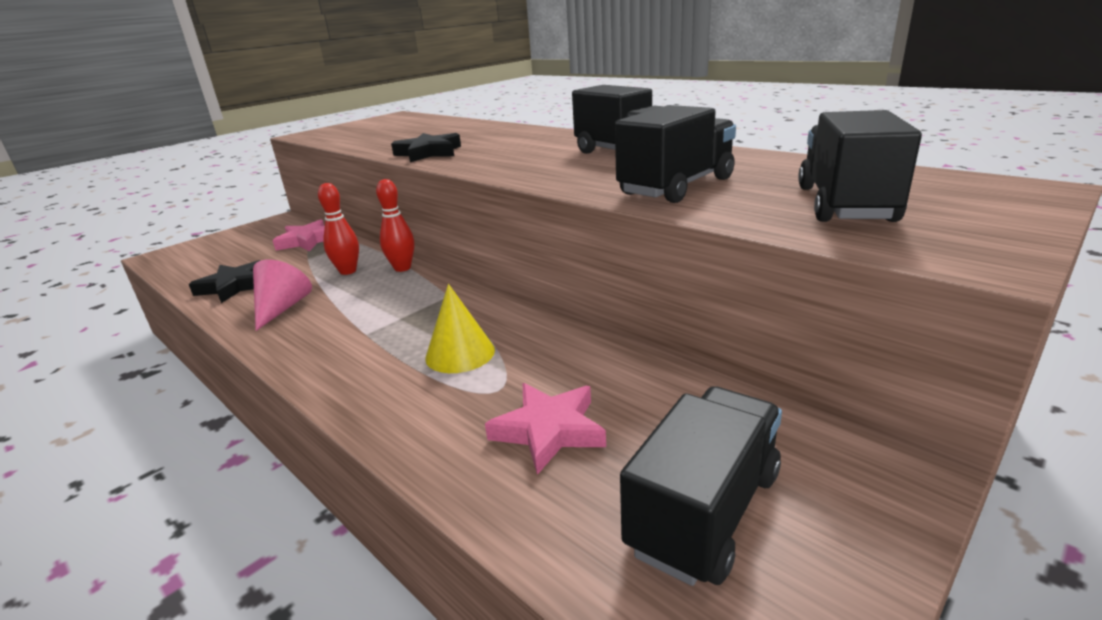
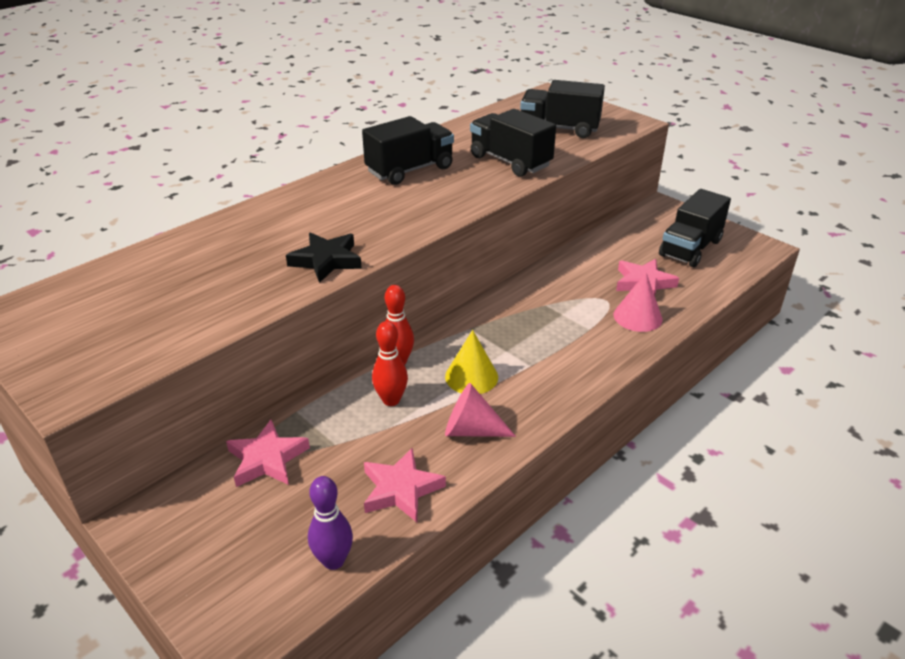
camera: 90 degrees left, 10 degrees up
(188, 272) = (333, 560): none -> purple bowling pin
(234, 286) = (401, 489): black star -> pink star
(446, 420) = (637, 317): none -> pink cone
(460, 353) = (564, 316): yellow cone -> yellow cone (471, 376)
(704, 511) = (690, 248): black truck -> black truck turned 90 degrees counterclockwise

